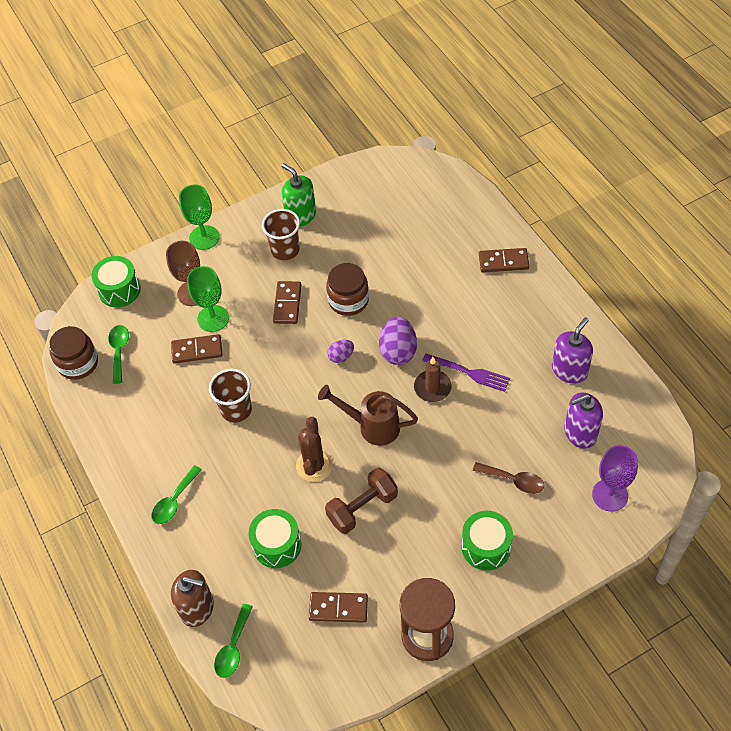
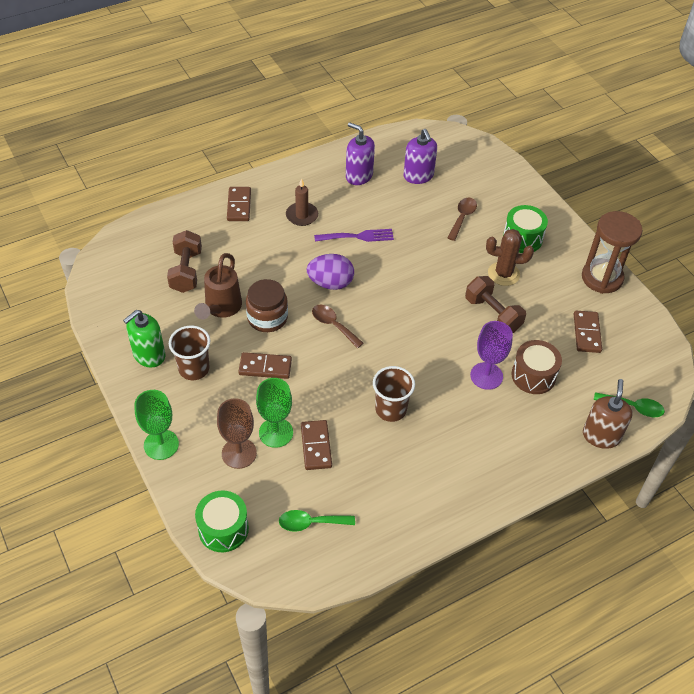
camera: 95 degrees left, 5 degrees down
(78, 363) = (324, 566): brown jar -> none
(174, 501) = (494, 459): green spoon -> none
(277, 545) = (533, 376): green drum -> brown drum
(314, 465) = (452, 347): brown cactus -> brown cactus (503, 274)
(341, 356) = (333, 325): purple egg -> brown spoon
(372, 426) = (410, 305): brown watering can -> brown watering can (221, 309)
(405, 229) = (186, 271): none -> brown dumbbell
(432, 387) = (371, 262): brown candle -> brown candle (302, 215)
(469, 373) = (357, 236): purple fork -> purple fork turned 60 degrees clockwise
(610, 495) = (473, 166): purple goblet -> purple goblet (486, 376)

